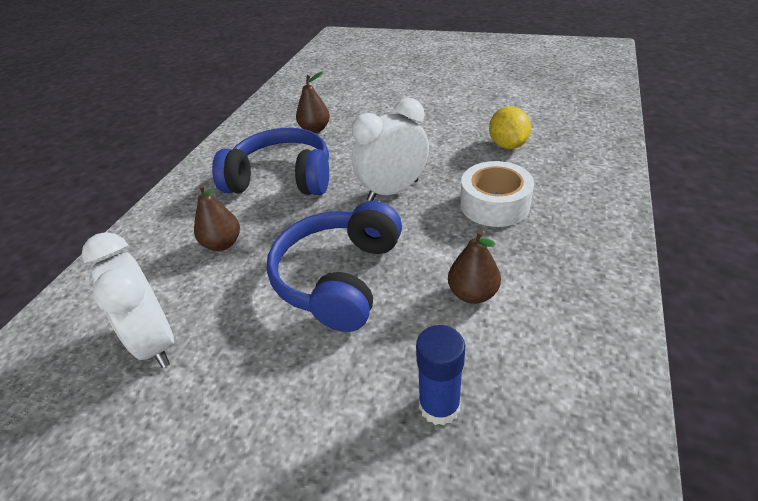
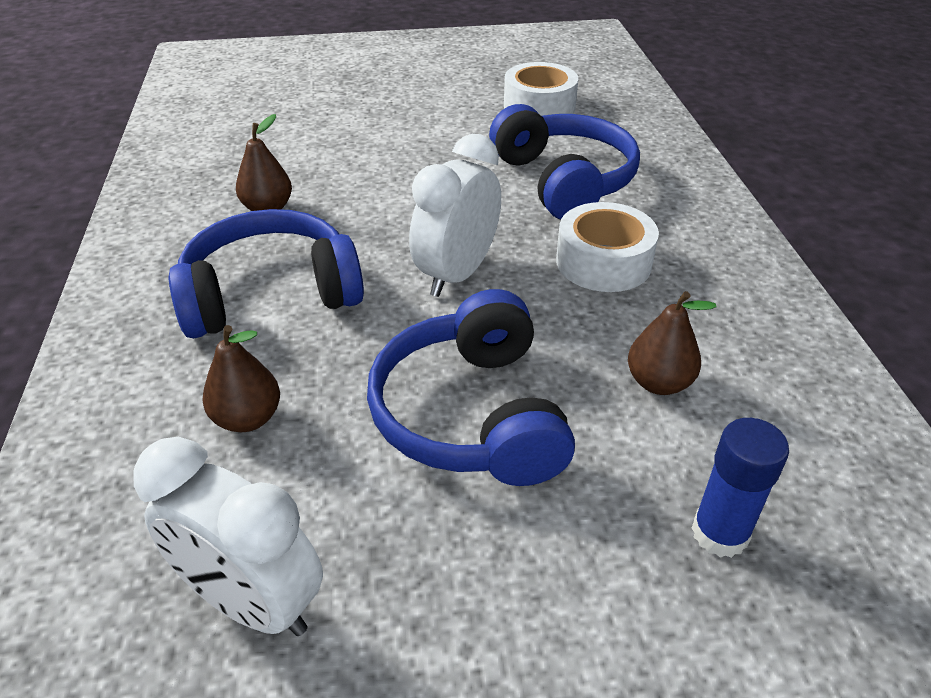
camera: 30 degrees left, 0 degrees up
(507, 145) = (564, 181): yellow lemon -> blue headphones
(527, 92) = (539, 106): none -> white tape

